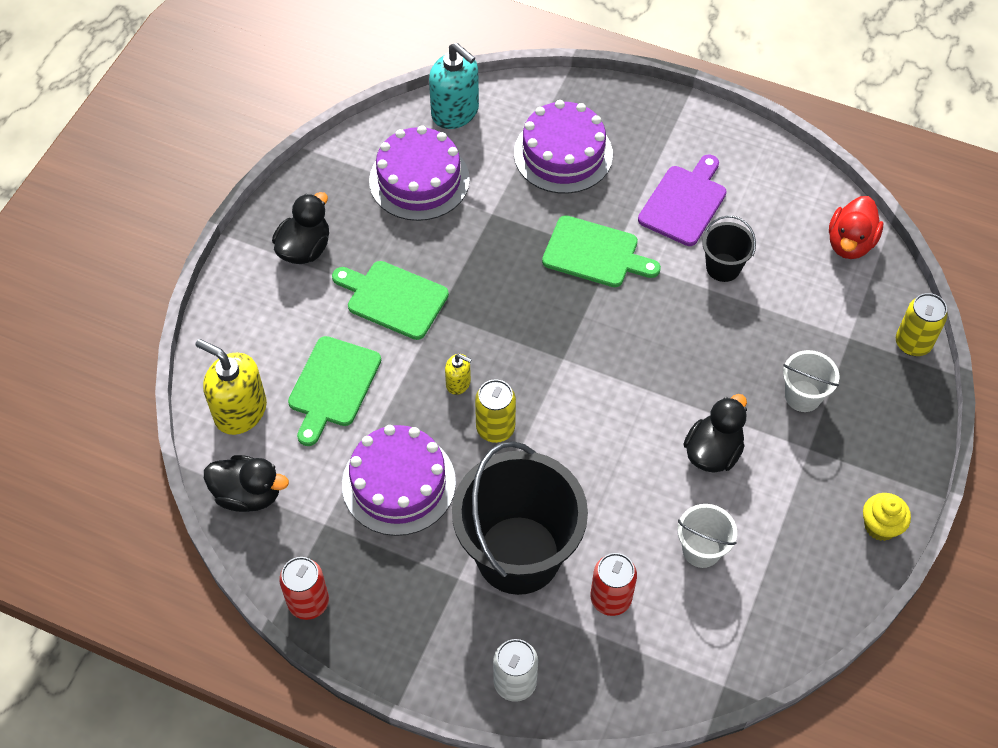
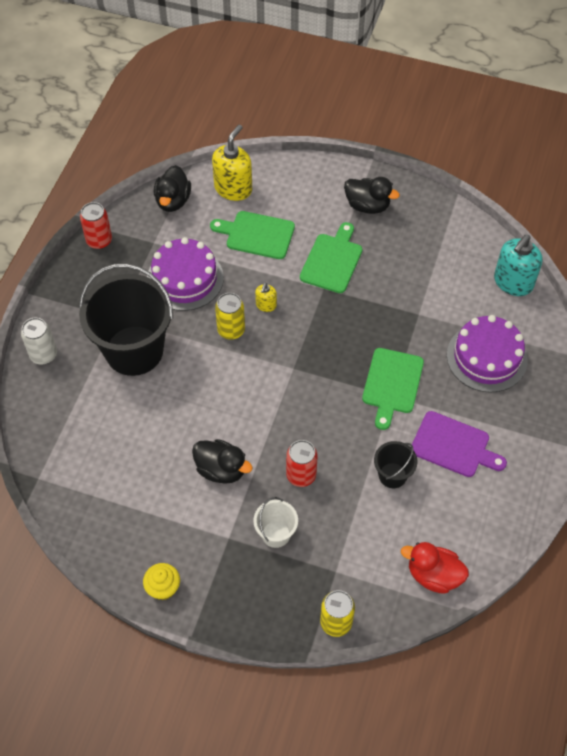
camera: 85 degrees right, 0 degrees up
(419, 180) = (441, 266): purple cake -> none
(610, 598) = (102, 407): red can -> red can (301, 475)
(701, 550) = (140, 463): white bucket -> none

